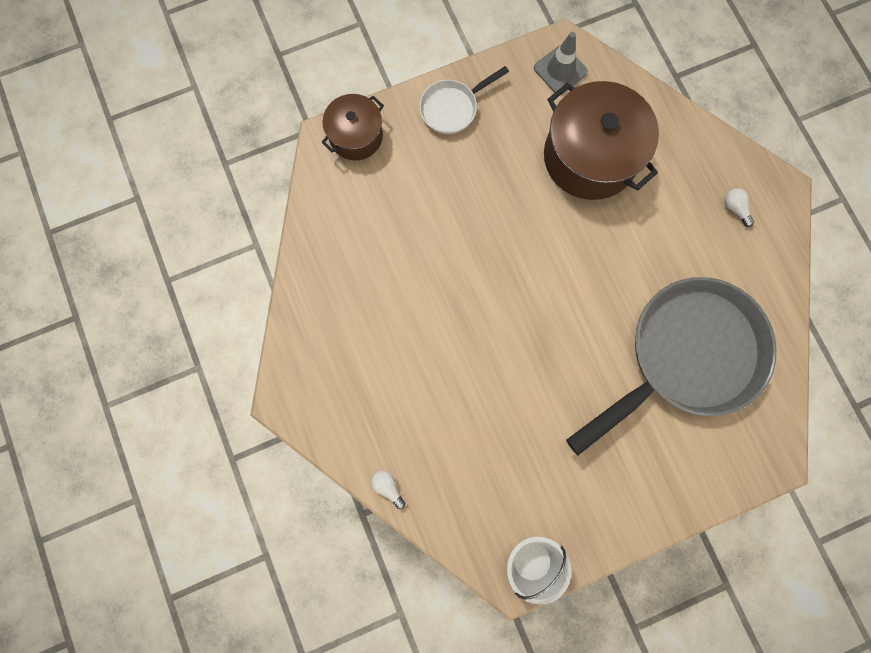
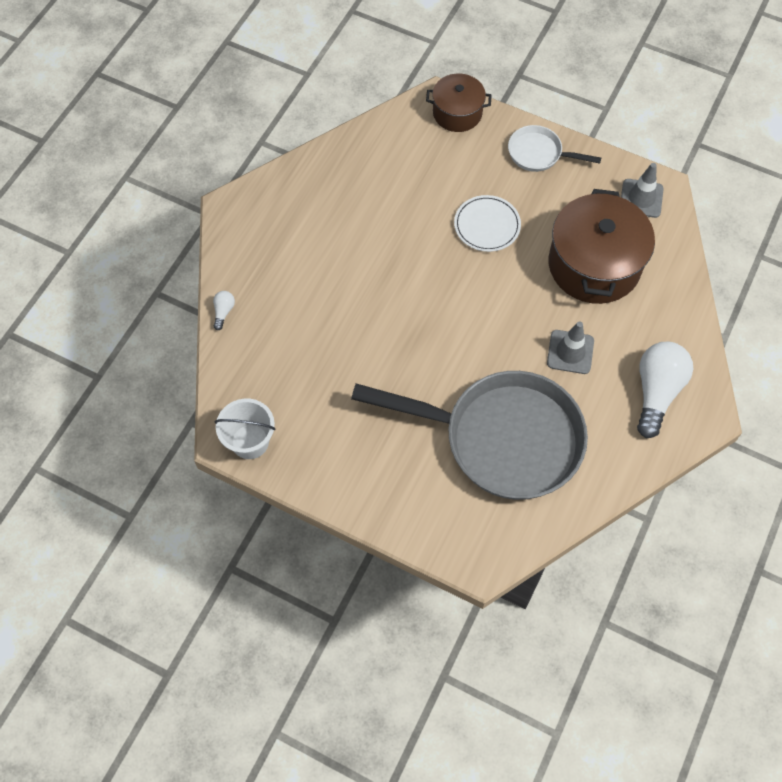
camera: 50 degrees right, 15 degrees down
(485, 205) = (487, 225): none -> white plate
(651, 241) = (570, 352): none -> grey traffic cone
(735, 208) = (656, 392): white light bulb -> white light bulb, size x2.35

